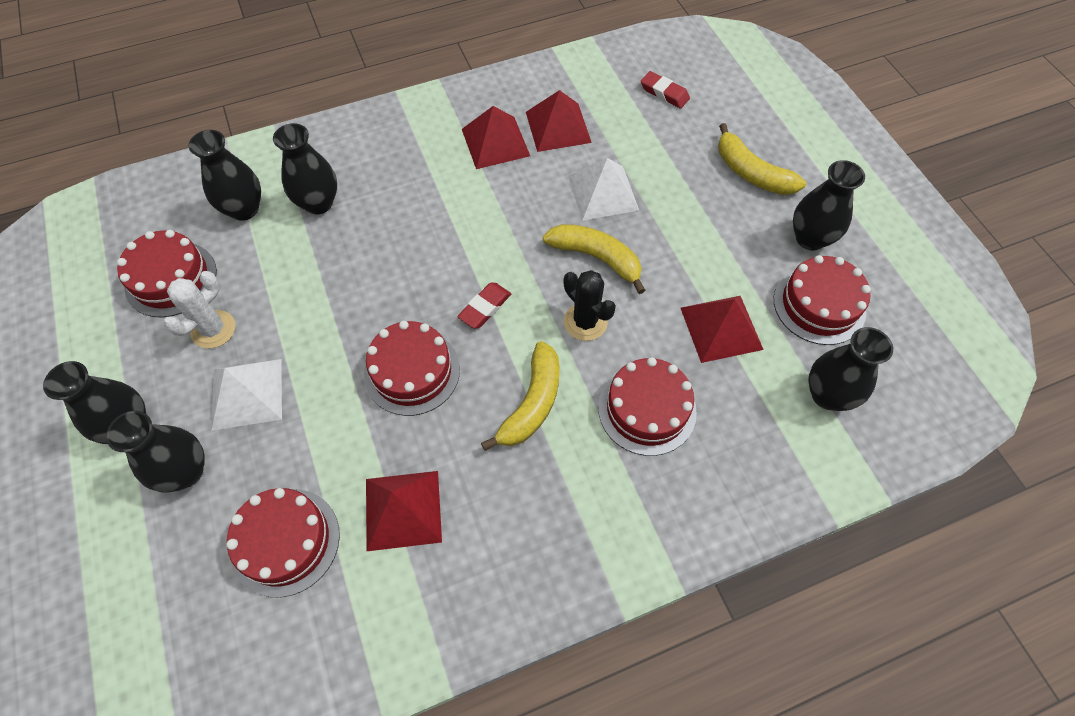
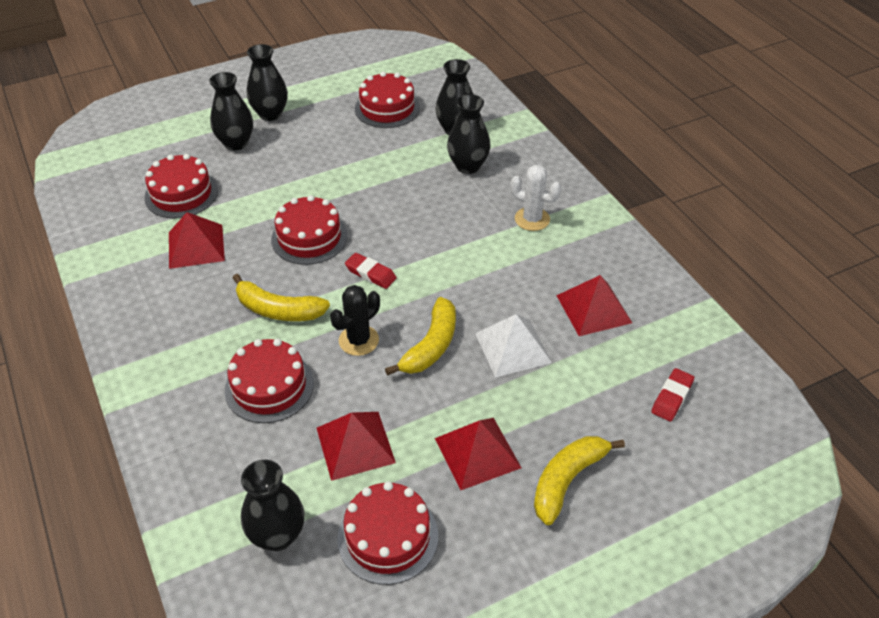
camera: 85 degrees right, 15 degrees down
(213, 329) = (345, 135): white cactus -> white cactus (532, 219)
(247, 394) = (292, 159): white pyramid -> none
(495, 142) = (561, 264): red pyramid -> red pyramid (477, 452)
(810, 238) = (479, 535): black vase -> none

